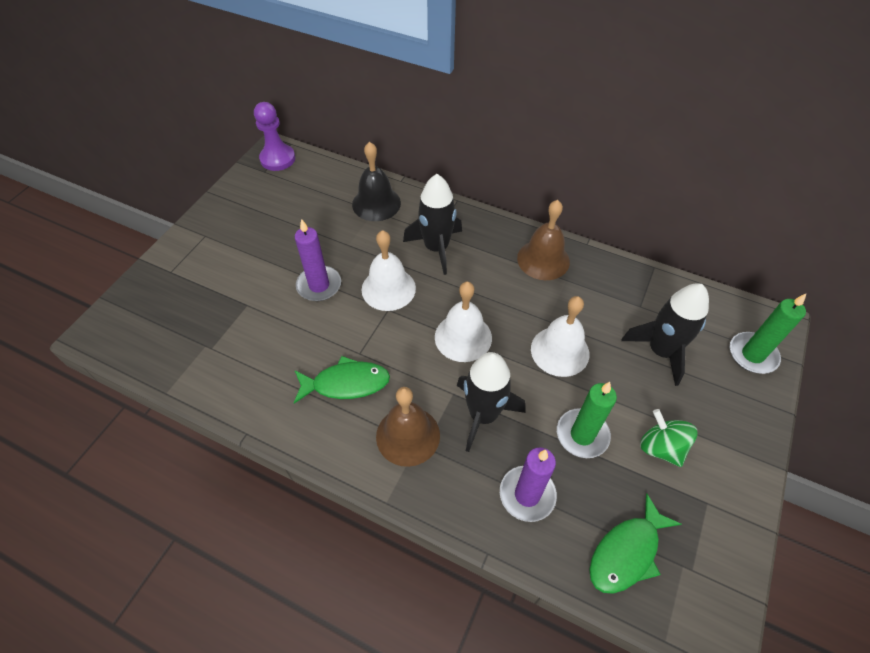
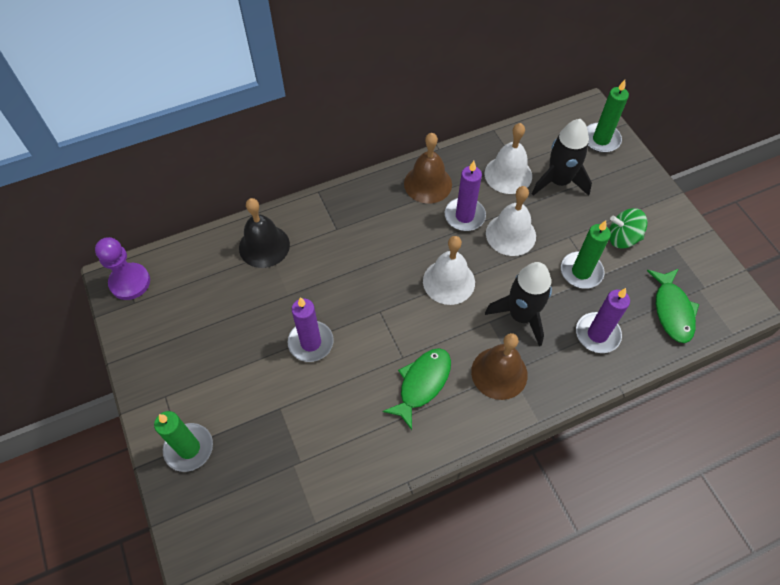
camera: 50 degrees left, 5 degrees up
(173, 276) = (189, 448): none -> green candle
(388, 289) = (360, 297): white bell -> white bell (508, 174)
(436, 248) = (352, 239): black rocket -> none
(540, 305) = (464, 216): none -> purple candle

